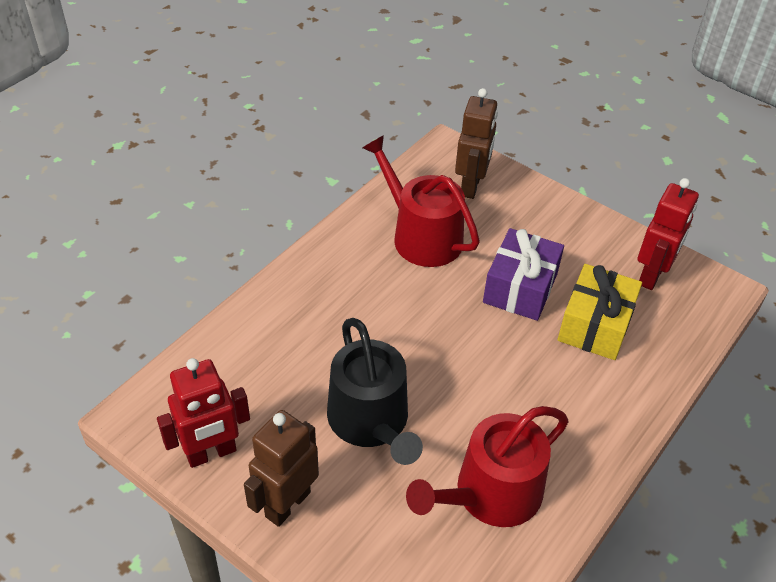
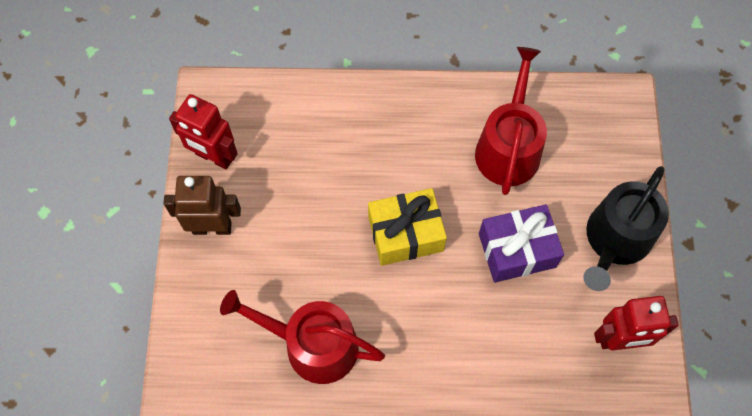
camera: 55 degrees right, 20 degrees up
(371, 422) = (311, 232): black watering can -> black watering can (615, 240)
(471, 186) = (596, 145): brown robot -> none
(595, 325) = (525, 326): yellow gift -> yellow gift (405, 234)

